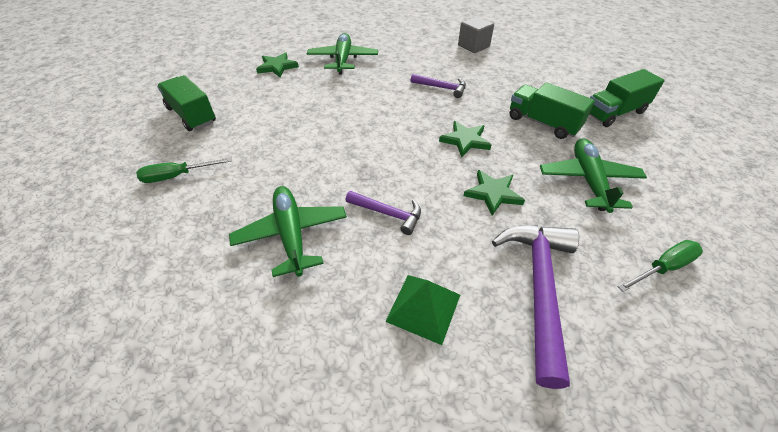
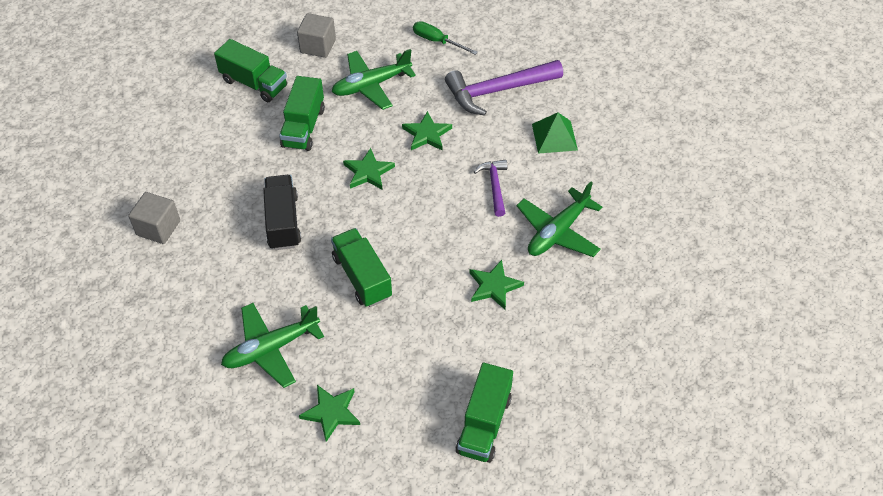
camera: 120 degrees left, 5 degrees up
(177, 176) = (567, 356): green screwdriver -> none
(282, 164) = (494, 286): none -> green star
(360, 105) = (362, 277): none -> green truck
(442, 88) = (283, 222): purple hammer -> black truck
(667, 164) = (318, 46): none -> grey cube

